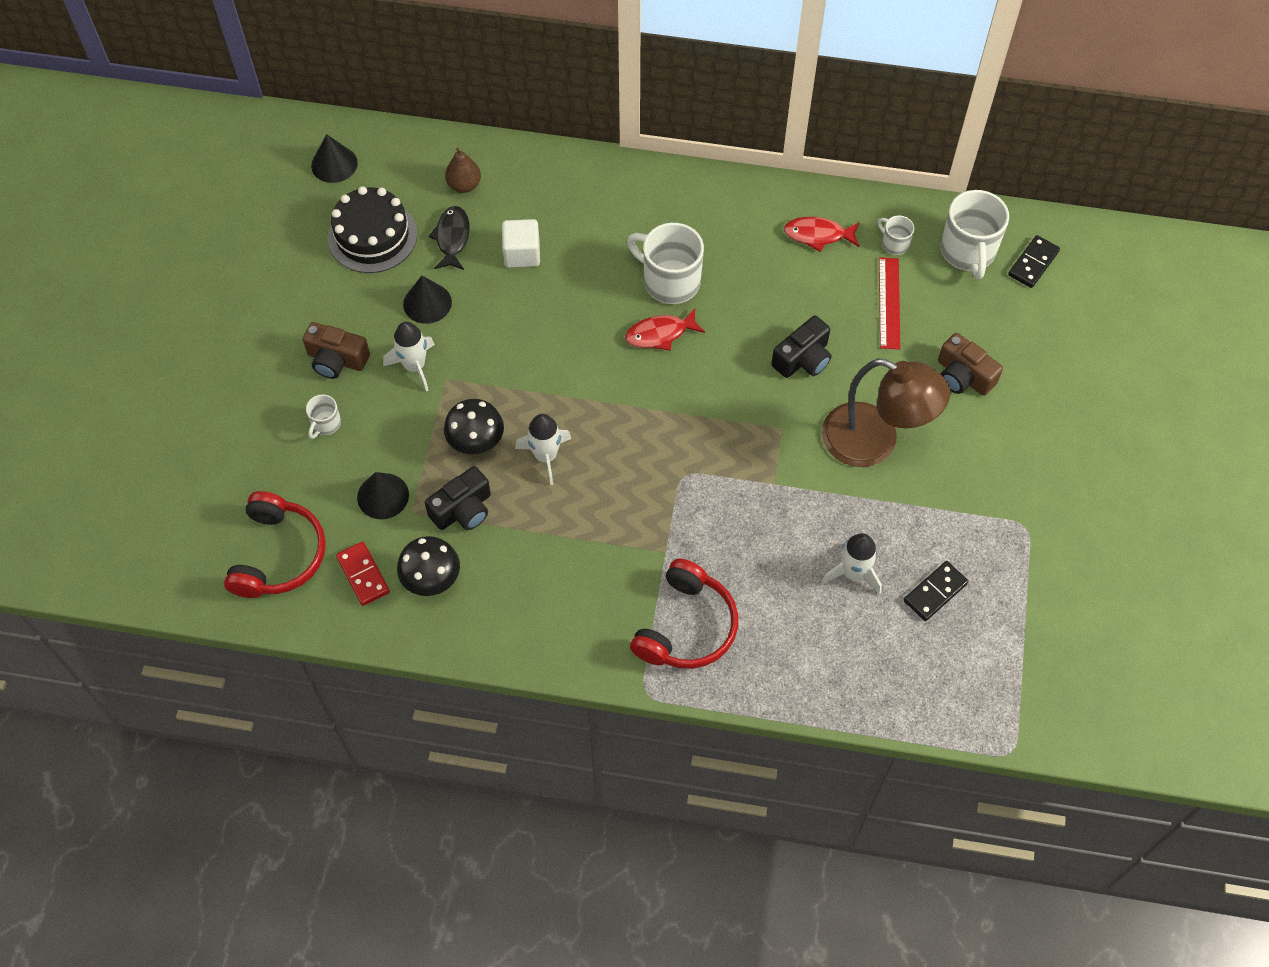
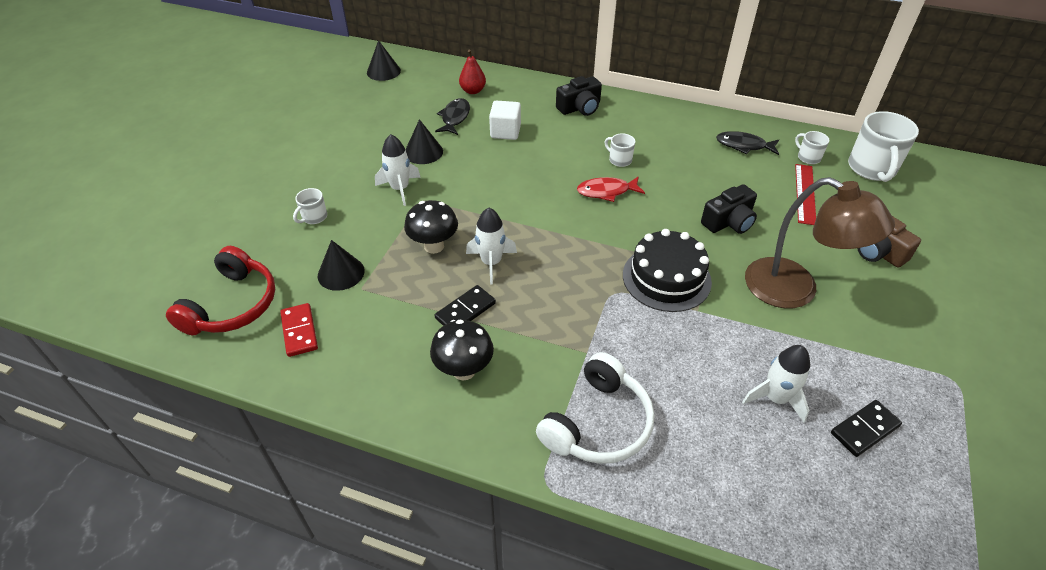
camera: 10 degrees right, 15 degrees down
(337, 359) = (340, 178): brown camera -> none
(372, 236) = (396, 110): black cake -> black cake (666, 278)
(432, 581) = (360, 345): black mushroom -> black mushroom (464, 370)
(463, 510) = (407, 293): black camera -> black camera (580, 108)
(464, 185) = (473, 91): brown pear -> red pear
(669, 281) = (619, 160): white mug -> white mug, size x0.49
(686, 627) = (598, 423): red headphones -> white headphones
(818, 235) = (744, 145): red fish -> black fish
(1033, 263) = (930, 182): black domino -> black domino (465, 311)

